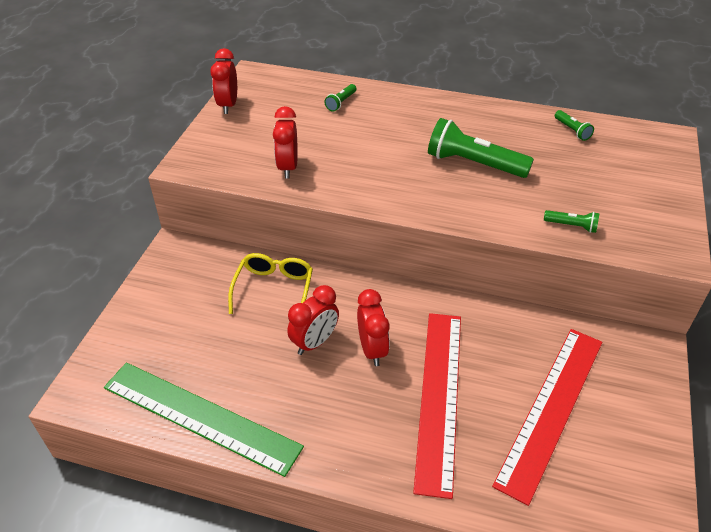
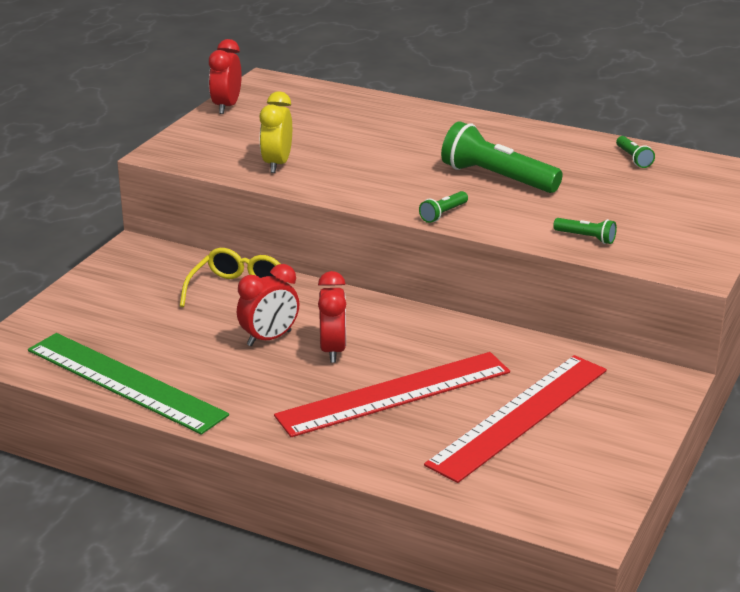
camera: 10 degrees right, 15 degrees down
(288, 167) = (277, 164): red clock -> yellow clock
(341, 103) = (361, 114): green flashlight -> green flashlight (443, 214)
(439, 397) = (394, 394): red ruler -> red ruler turned 45 degrees clockwise

